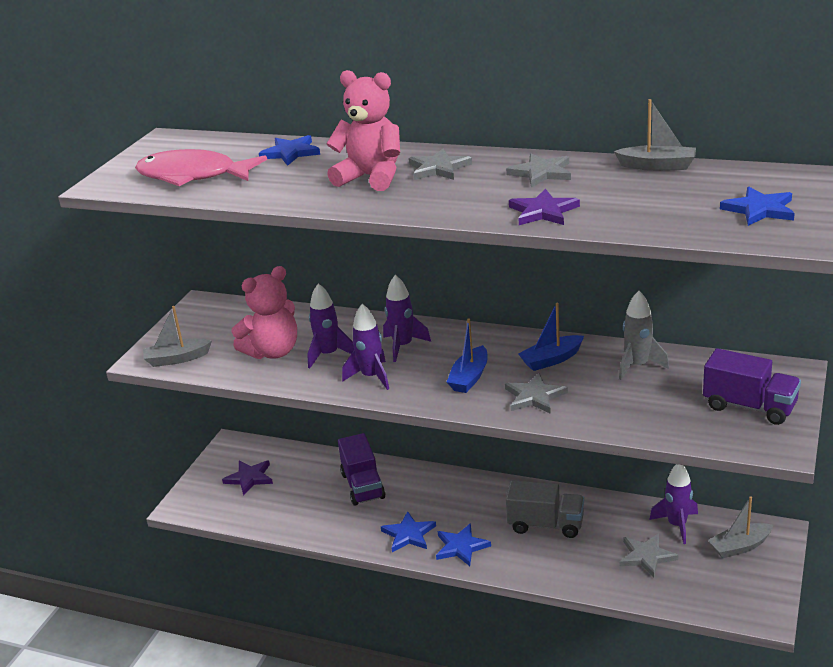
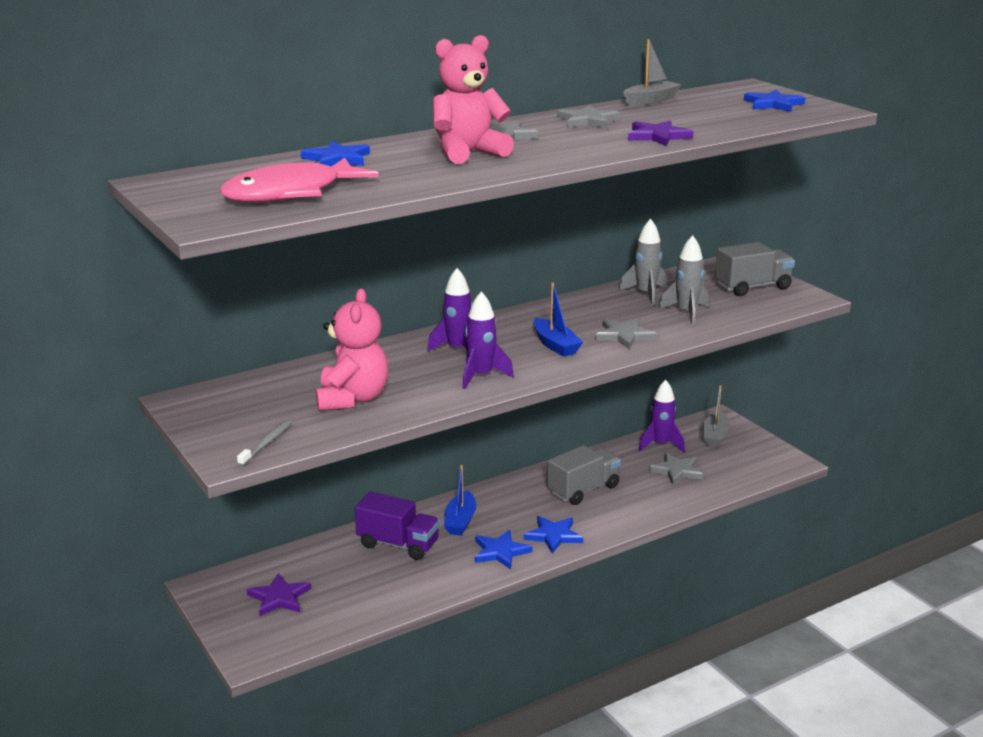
camera: 55 degrees left, 5 degrees down
(177, 359) = (266, 443): grey boat -> grey toothbrush
(329, 355) = (409, 379): purple rocket -> none
(551, 360) = (585, 313): blue boat -> blue boat (460, 521)
(630, 402) = (686, 313): none -> grey rocket
(749, 406) = (753, 287): purple truck -> grey truck

